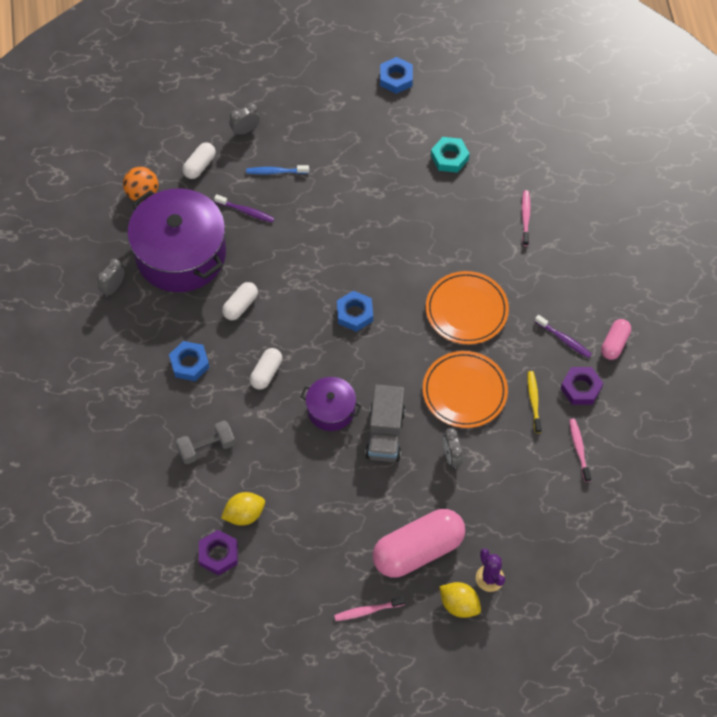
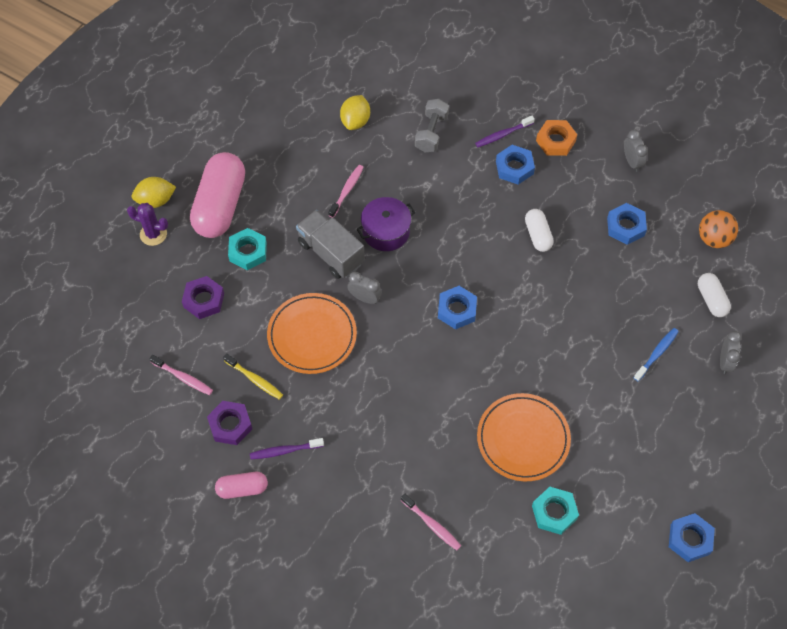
camera: 130 degrees right, 0 degrees up
(137, 352) = (555, 141): none -> orange nut
(181, 254) = (625, 226): purple pot -> blue nut
(218, 554) = (341, 87): purple nut -> purple nut (204, 300)
(246, 211) = (631, 302): purple toothbrush -> purple toothbrush (503, 134)
(266, 373) = (459, 211): white capsule -> none
(367, 611) = (211, 144): pink toothbrush -> pink toothbrush (347, 190)
(439, 493) = (248, 252): none -> turquoise nut
(451, 457) = (267, 282): grey clock -> grey clock (365, 298)
(466, 310) = (383, 397): orange plate -> orange plate (523, 439)
(614, 344) = (242, 488): pink capsule -> pink capsule turned 75 degrees counterclockwise

